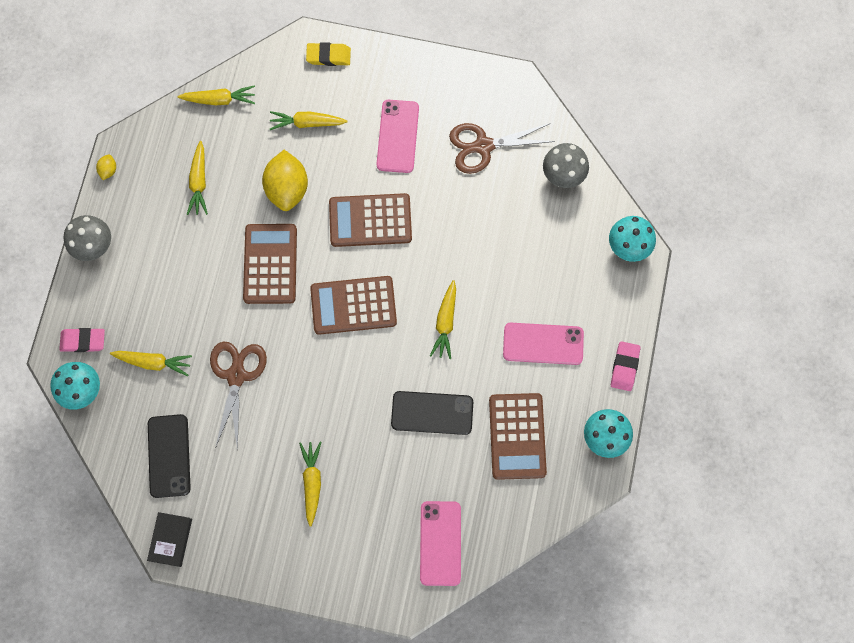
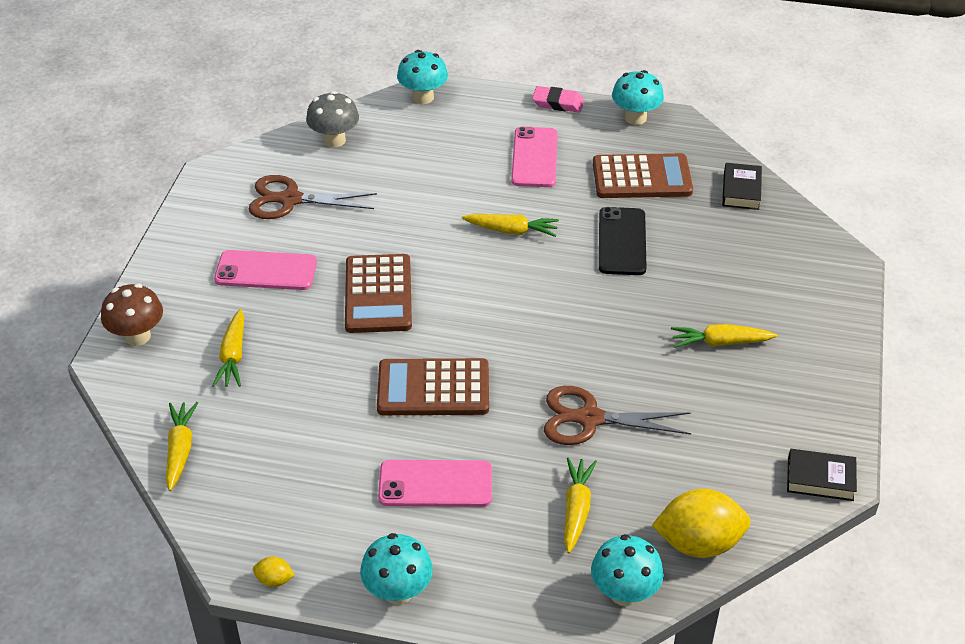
camera: 90 degrees left, 30 degrees down
(83, 341) = (548, 597): pink eraser -> none
(94, 246) = (398, 591): grey mushroom -> turquoise mushroom
(169, 456) = (707, 486): black phone -> none
(199, 182) = (307, 468): yellow carrot -> none
(287, 189) = (326, 374): yellow lemon -> yellow lemon (698, 543)
(328, 56) = (137, 336): yellow eraser -> brown mushroom
(353, 305) = (491, 308): brown calculator -> none
(440, 543) = (772, 235): pink phone -> pink phone (435, 484)
(483, 146) = (290, 199): brown scissors -> brown scissors turned 105 degrees clockwise
(500, 523) = (741, 190): none -> black book

